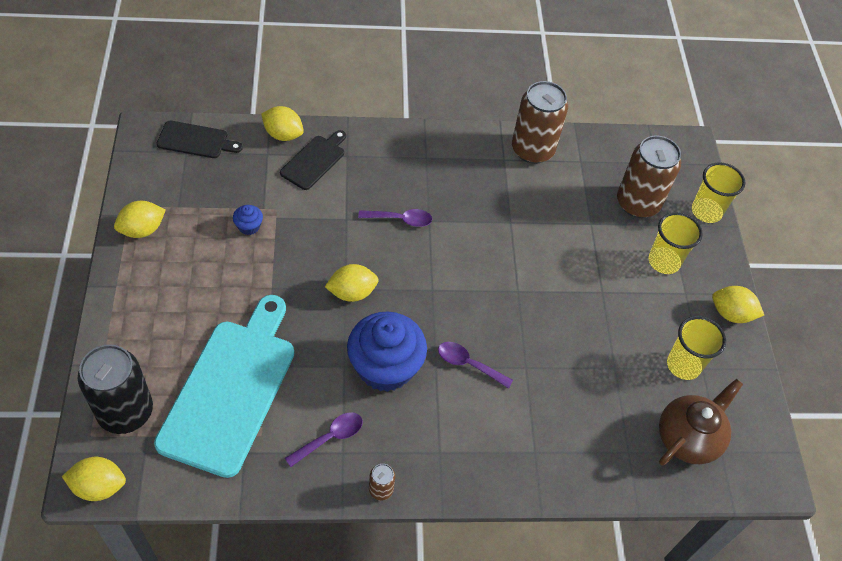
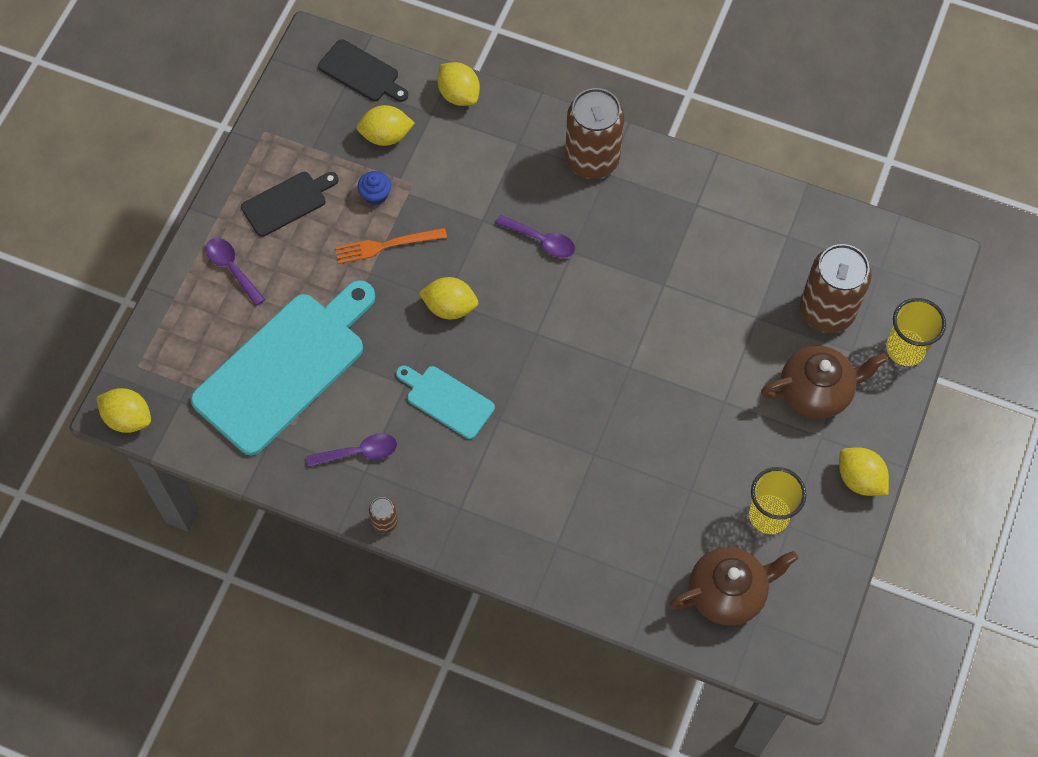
camera: 30 degrees right, 10 degrees up
(125, 412) = (178, 354): black can -> none
(142, 230) = (266, 163): yellow lemon -> yellow lemon (386, 136)
(276, 262) = (386, 245): none -> orange fork
(314, 161) = (479, 138): black cutting board -> black cutting board (287, 202)
(385, 367) = (447, 400): blue cupcake -> turquoise cutting board
(468, 364) = (534, 428): purple spoon -> purple spoon (232, 268)
(532, 150) = (736, 203): brown can -> brown can (592, 159)
(664, 262) = (816, 391): yellow cup -> brown teapot

